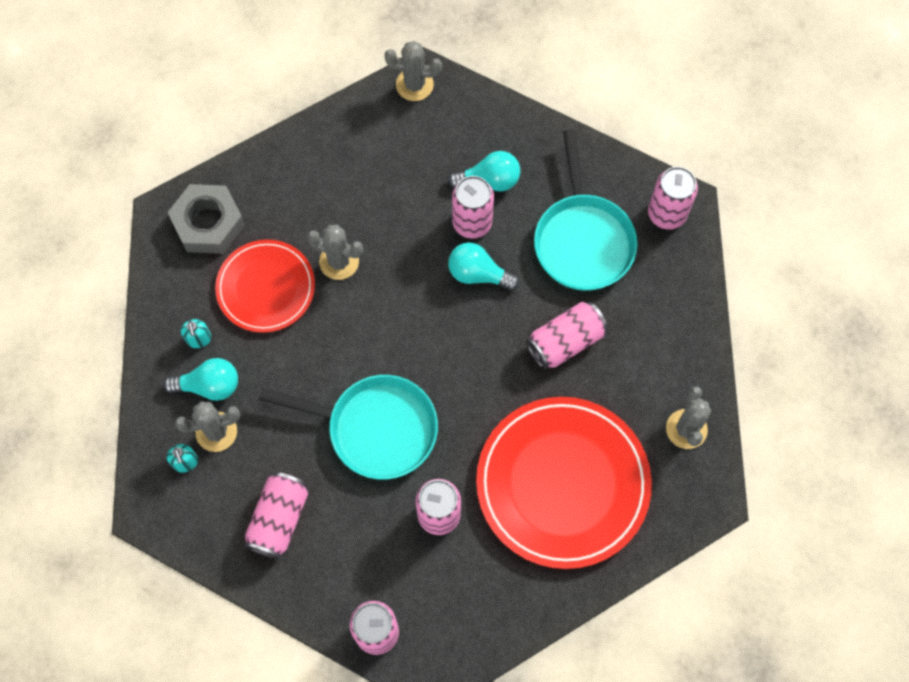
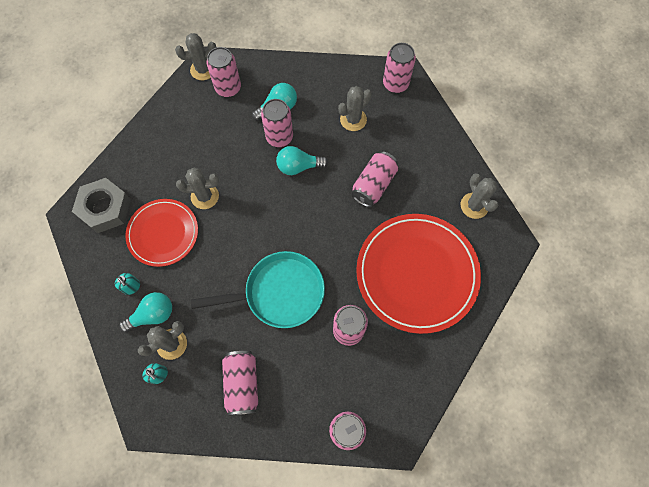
camera: 25 degrees left, 0 degrees up
(436, 125) = (228, 88): none -> pink can
(582, 240) = (353, 119): turquoise pan -> grey cactus

